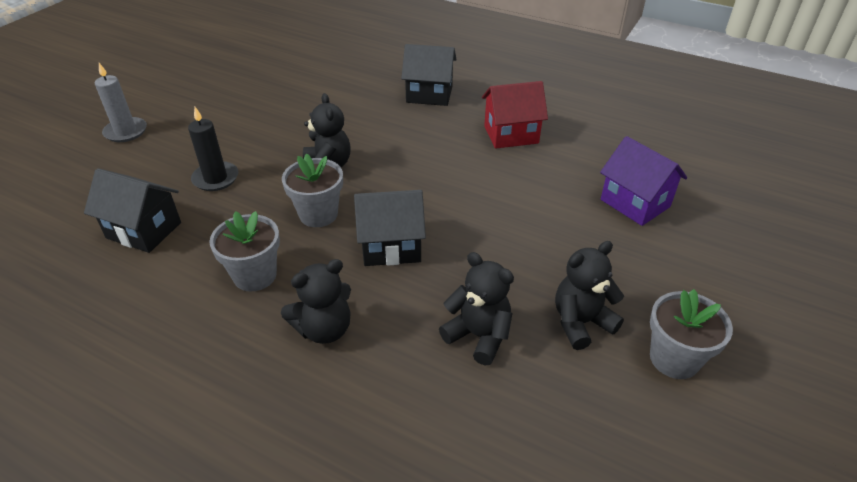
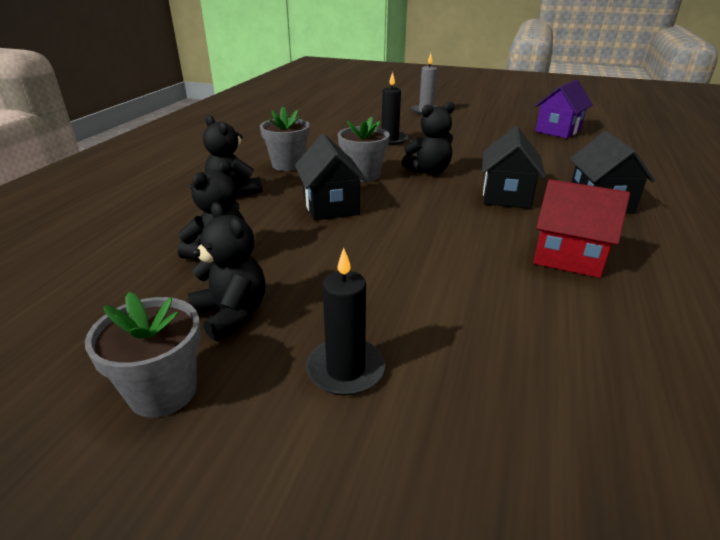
camera: 80 degrees right, 10 degrees down
(144, 230) = (326, 132): black house -> black house (506, 196)
(511, 134) = (568, 257): red house -> red house turned 45 degrees counterclockwise
(635, 203) = (481, 370): purple house -> purple house (558, 130)
(641, 261) = (345, 369): none -> black candle

